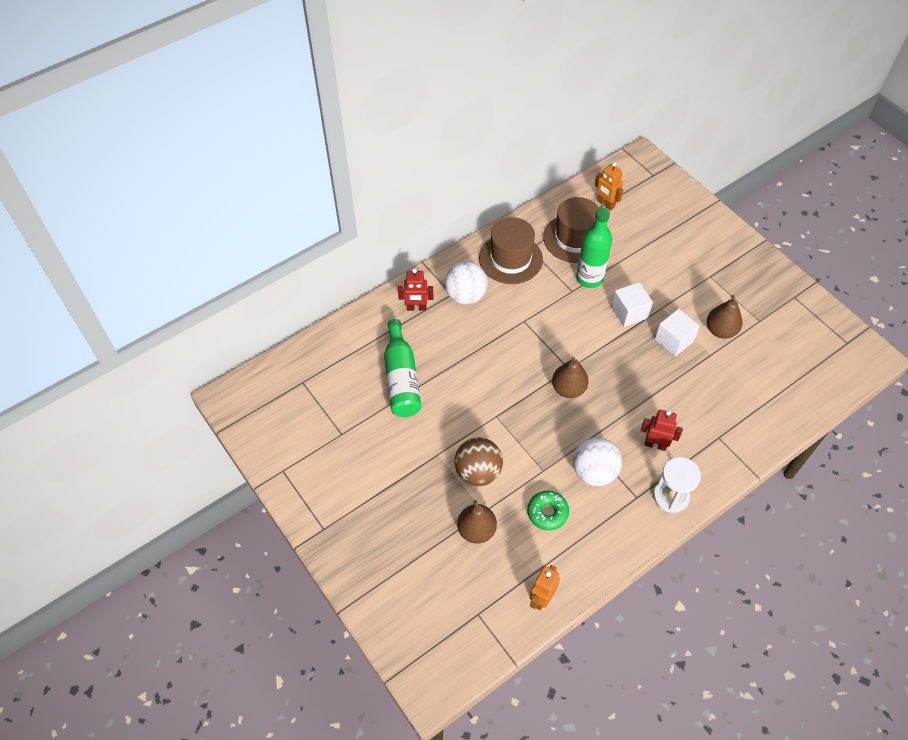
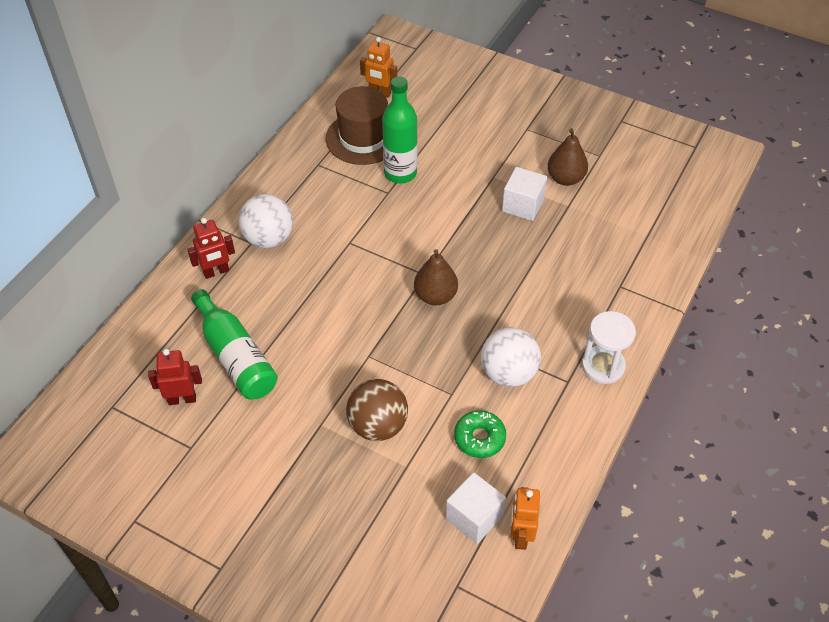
camera: 25 degrees left, 5 degrees down
(476, 530) = (408, 491): brown pear -> none
(510, 259) = (302, 182): brown hat -> none
(629, 312) = (461, 193): white cube -> white cube (474, 517)
(655, 444) = (559, 319): red robot -> red robot (182, 399)

